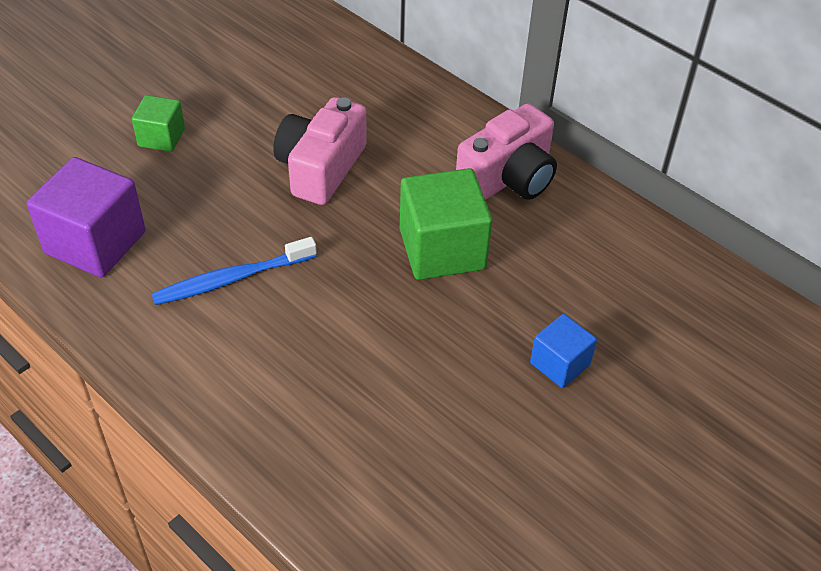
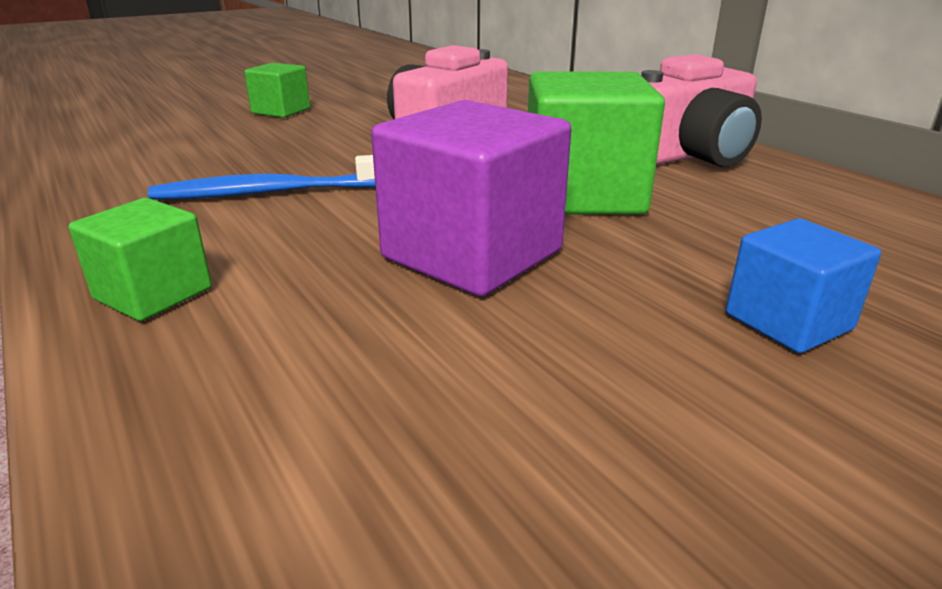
camera: 15 degrees right, 20 degrees down
(95, 242) = (136, 157): purple cube -> purple cube (472, 255)
(226, 399) = (153, 294): none -> green cube

